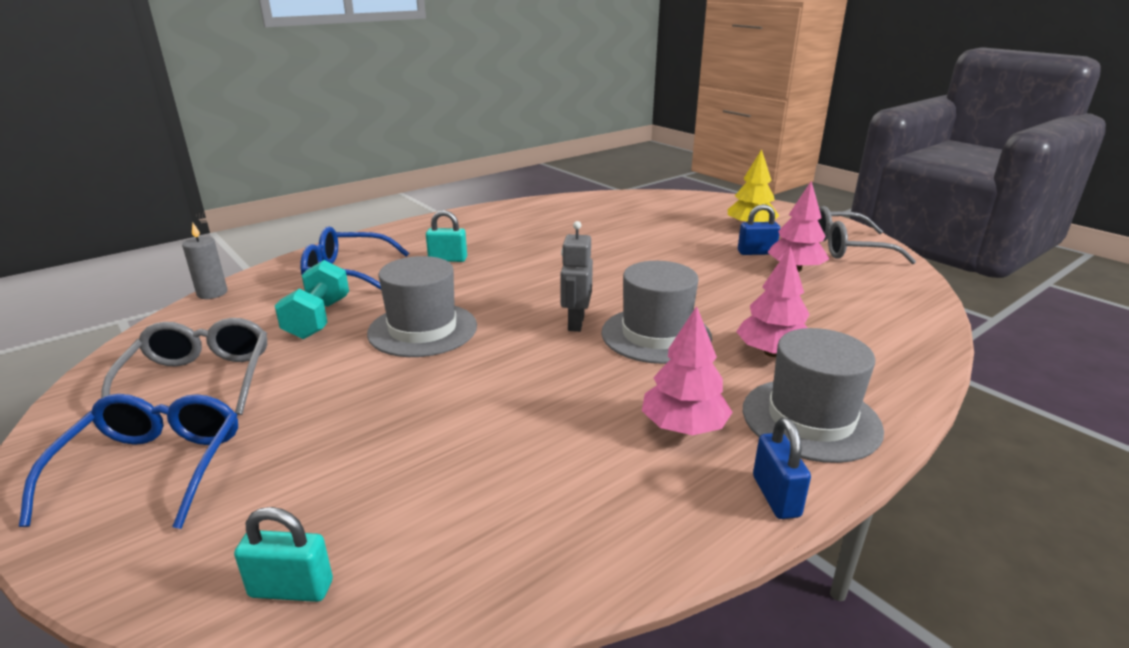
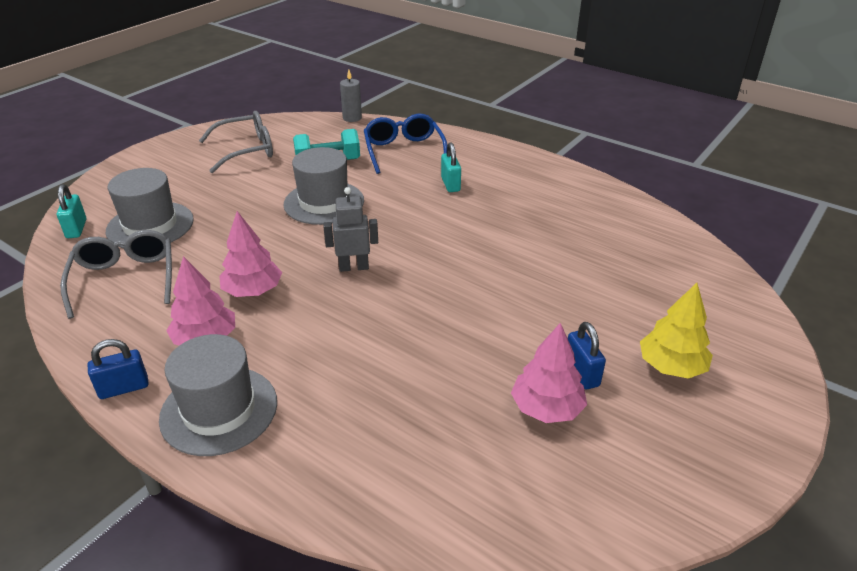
camera: 75 degrees right, 10 degrees up
(153, 467) = (166, 167): blue glasses -> none
(656, 335) = (344, 312): grey hat -> grey hat (150, 225)
(772, 353) = (328, 386): pink tree -> pink tree (253, 291)
(848, 248) = (656, 467): grey glasses -> grey glasses (125, 279)

